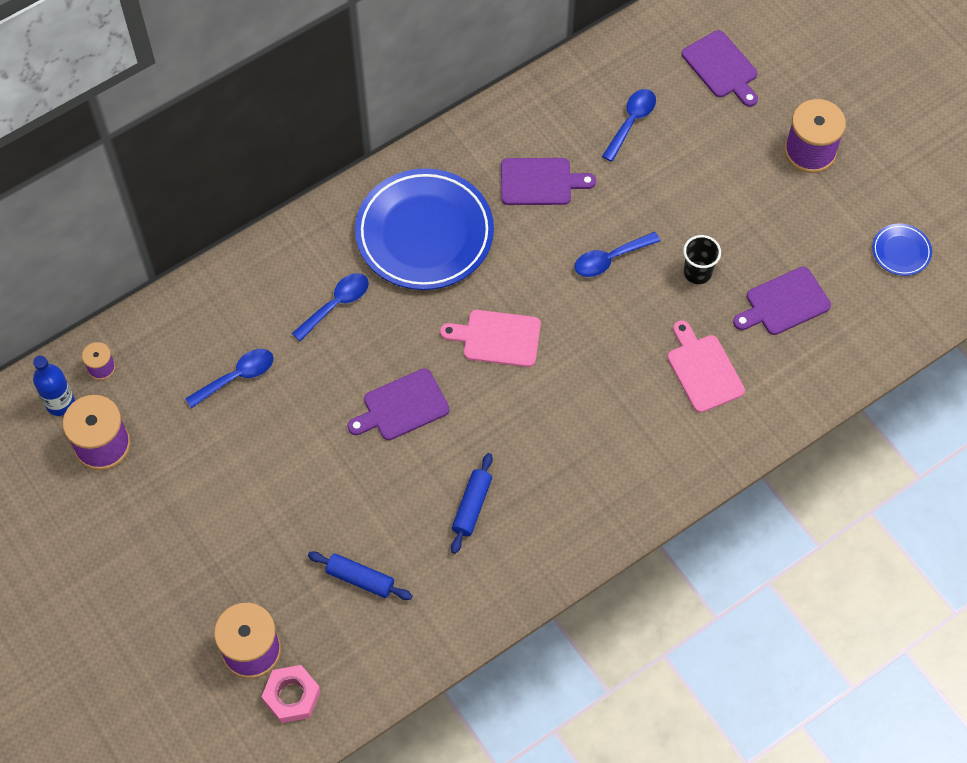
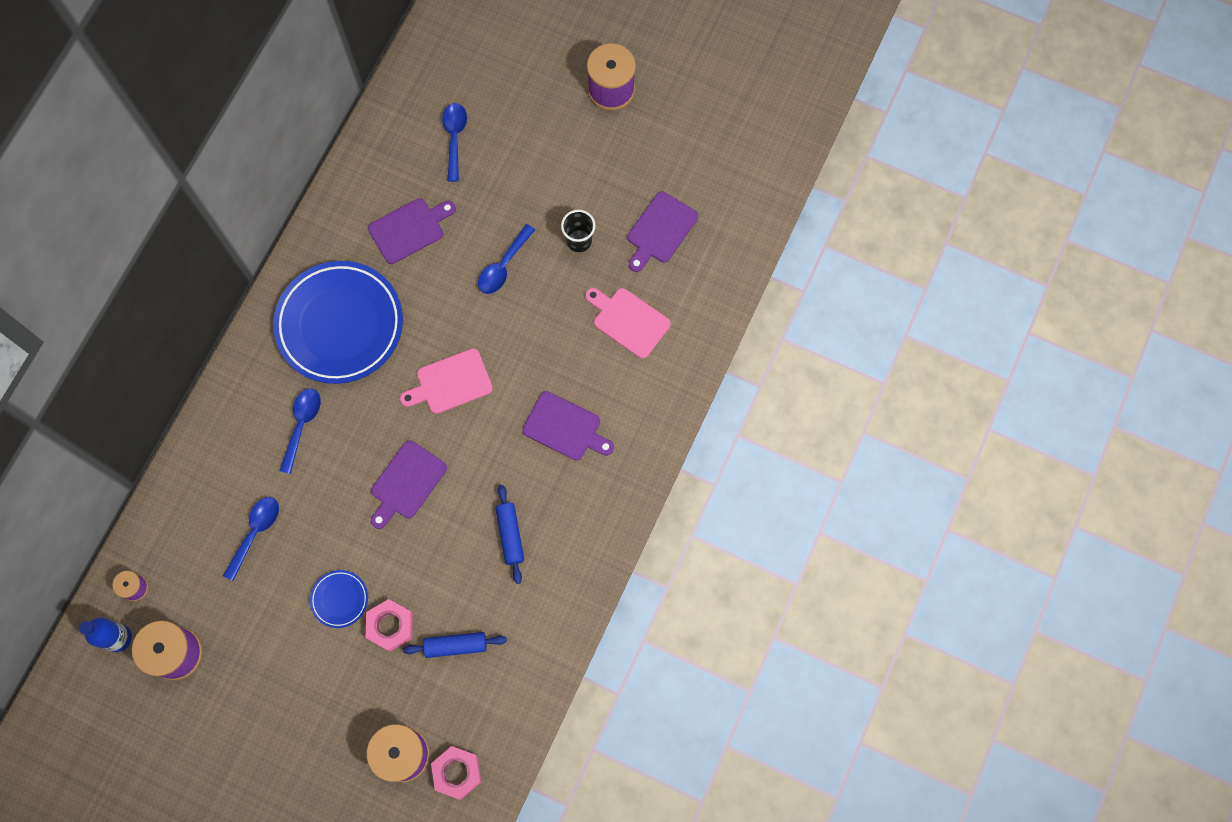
camera: 30 degrees left, 10 degrees up
(310, 527) = (390, 626): none -> pink nut
(722, 67) = (501, 52): purple cutting board -> purple cutting board (565, 427)
(901, 251) = (727, 139): blue plate -> blue plate (339, 599)

